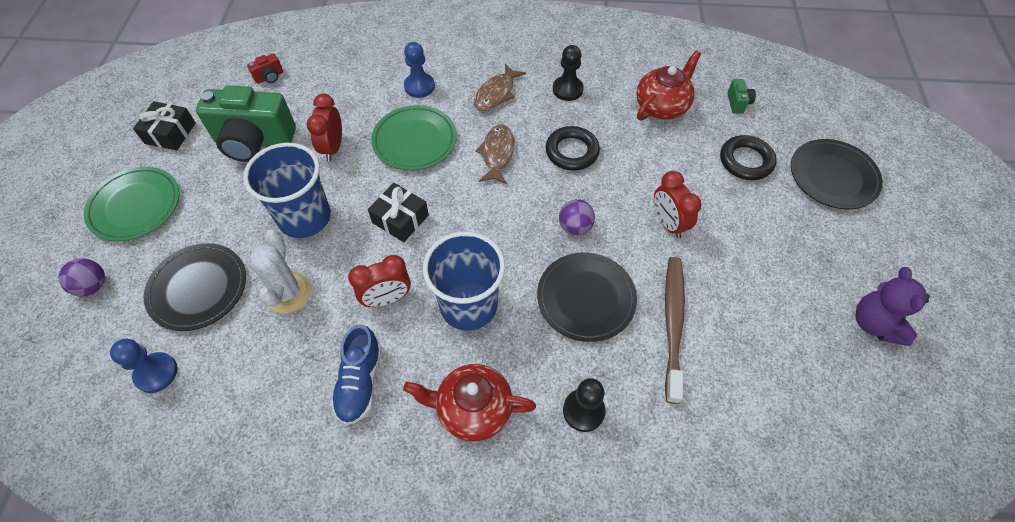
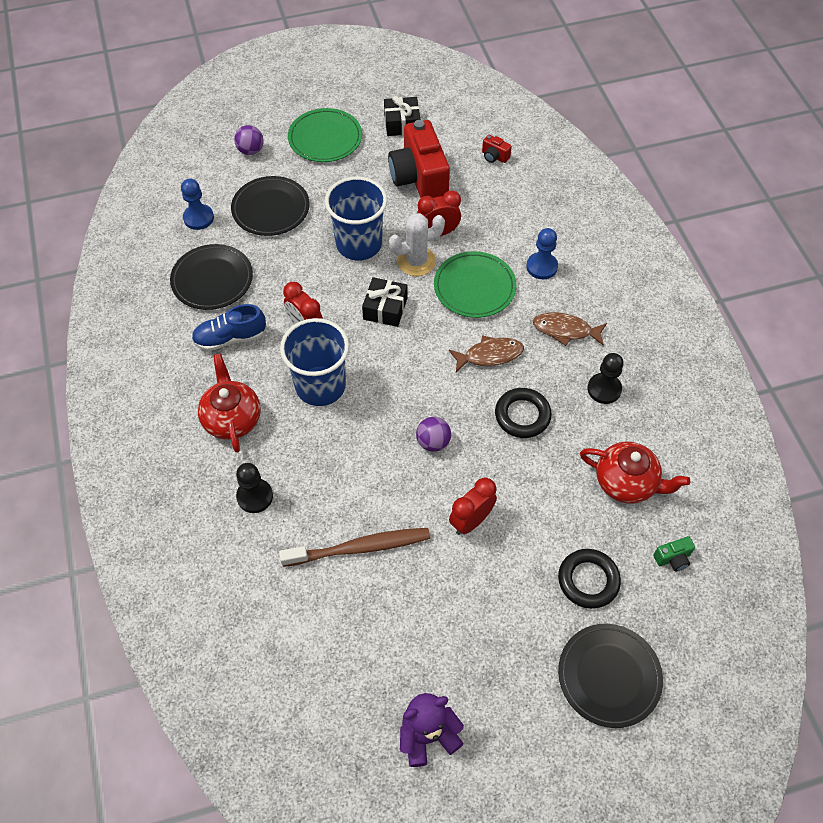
camera: 70 degrees right, 0 degrees up
(254, 141) = (419, 179): green camera -> red camera
(288, 292) = (287, 263): white cactus -> white cactus (416, 261)
(586, 298) = (360, 471): black plate -> black plate (212, 279)

